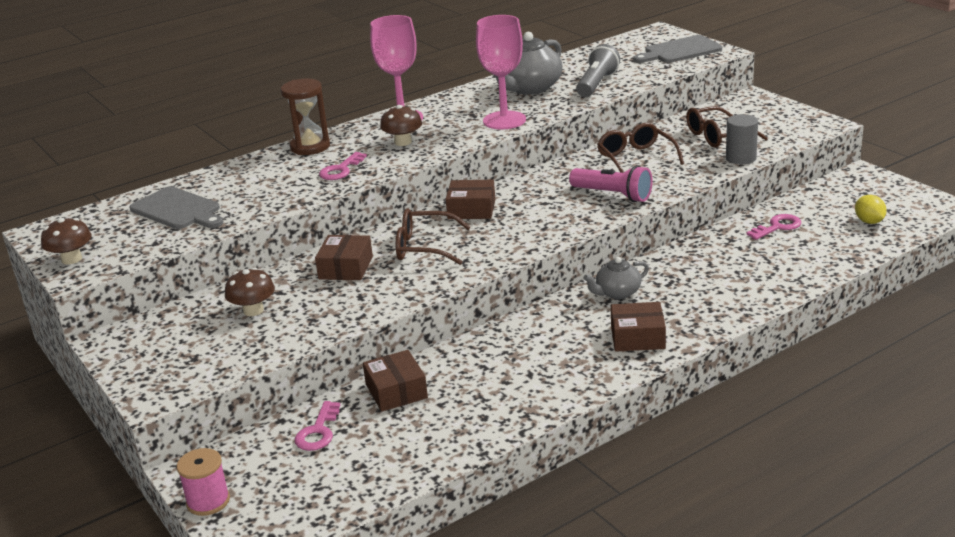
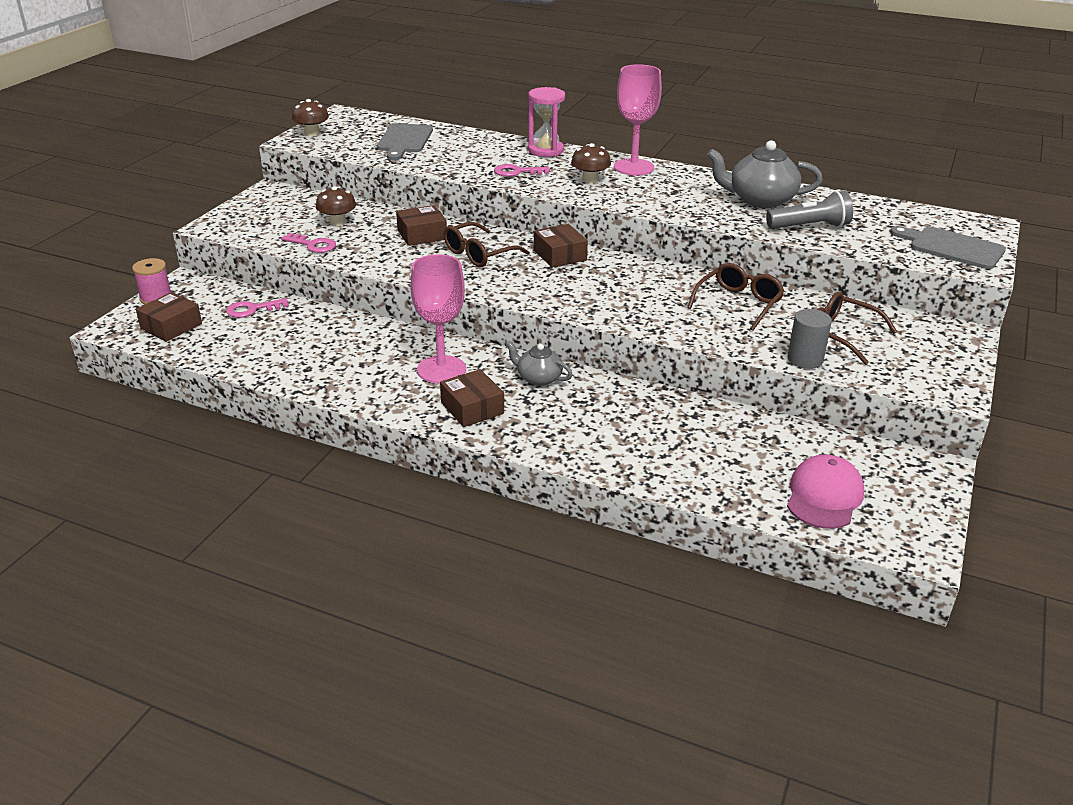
camera: 55 degrees right, 5 degrees up
(310, 147) = (545, 150): brown hourglass -> pink hourglass
(396, 391) = (320, 323): brown box -> brown box (171, 326)
(424, 247) = (478, 254): brown glasses -> brown glasses turned 105 degrees counterclockwise
(504, 120) = (678, 207): pink goblet -> pink goblet (441, 369)
(613, 195) = (650, 311): pink flashlight -> none
(777, 227) = (749, 437): pink key -> pink key (313, 245)
(869, 221) = (824, 496): yellow lemon -> pink cap

